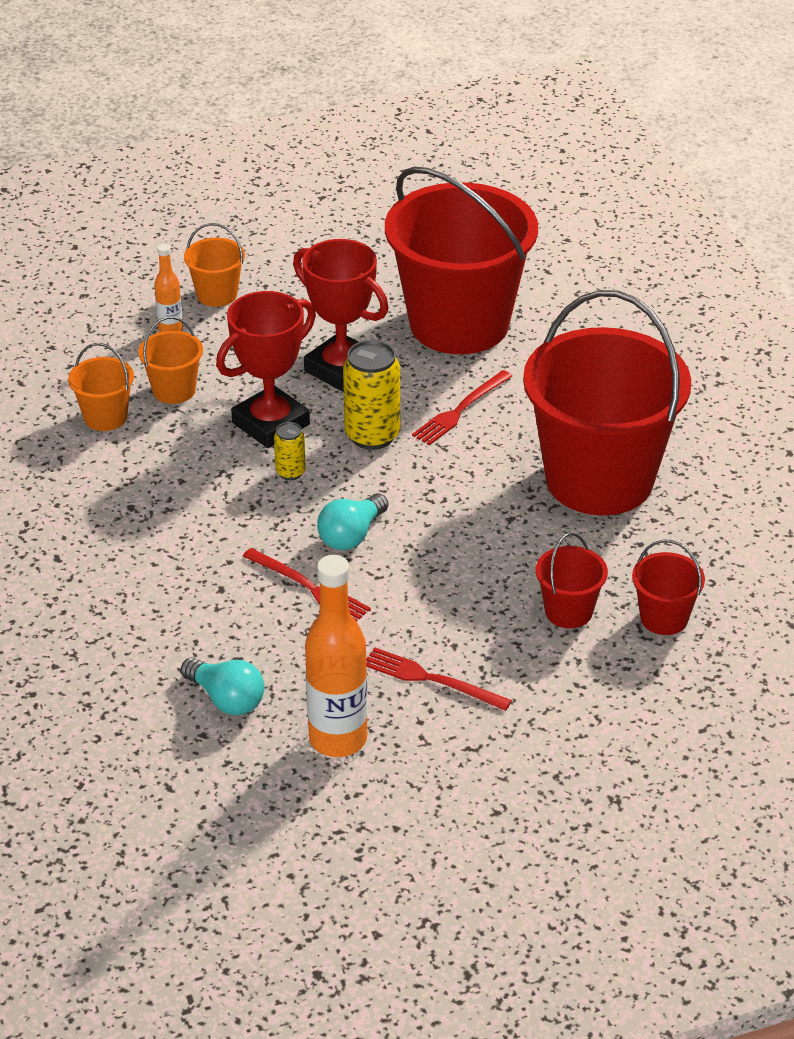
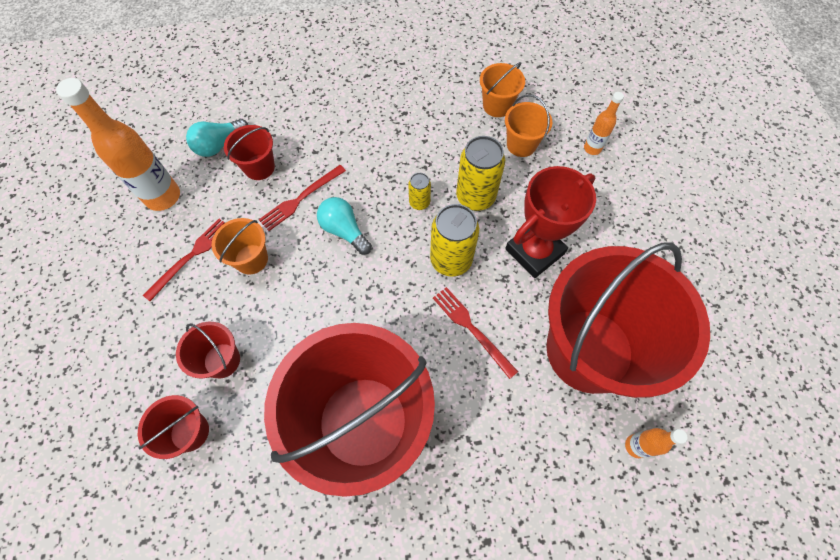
camera: 100 degrees right, 25 degrees up
(217, 294) = (635, 180): orange bucket -> orange bucket (251, 259)
(261, 643) = (259, 167): none -> red bucket
(270, 423) = (475, 197): red trophy -> yellow can
(553, 292) = (635, 446): none -> orange bottle

